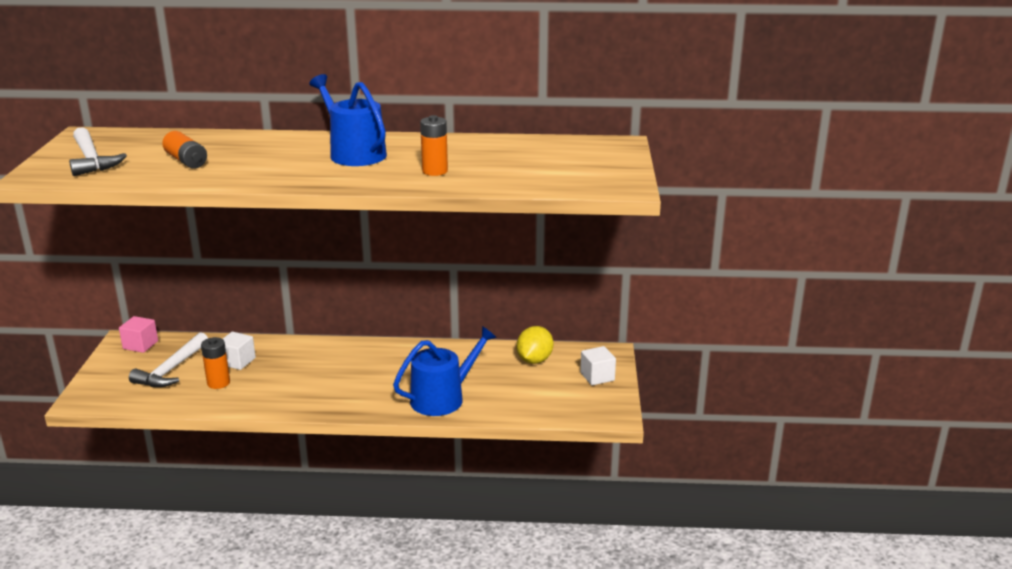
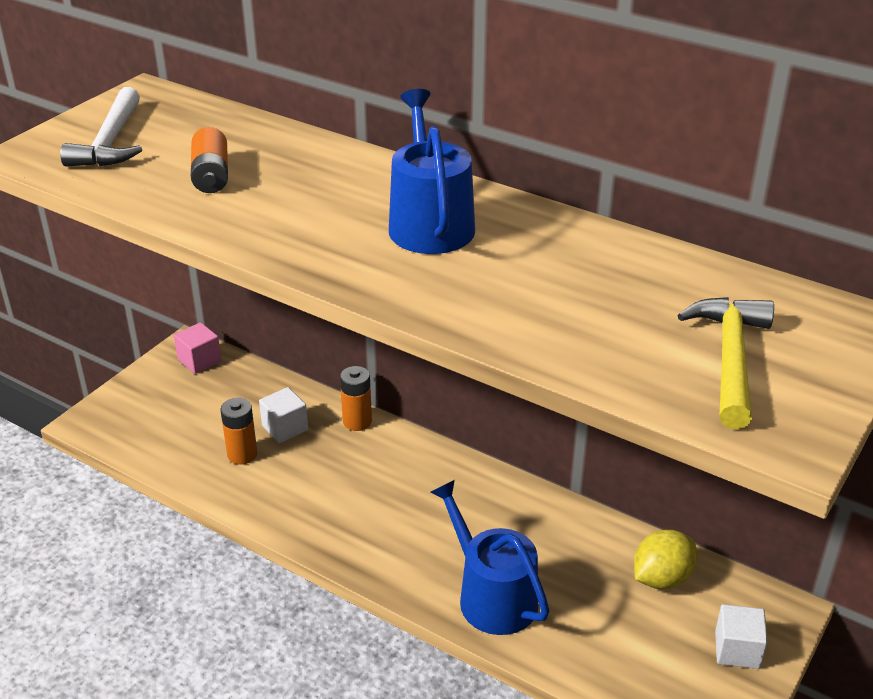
camera: 30 degrees right, 10 degrees up
(171, 370) = (206, 413): white hammer -> none
(435, 171) = (511, 298): orange battery -> orange battery (357, 421)
(443, 398) = (491, 596): blue watering can -> blue watering can turned 120 degrees counterclockwise
(570, 168) = (730, 358): none -> yellow hammer

